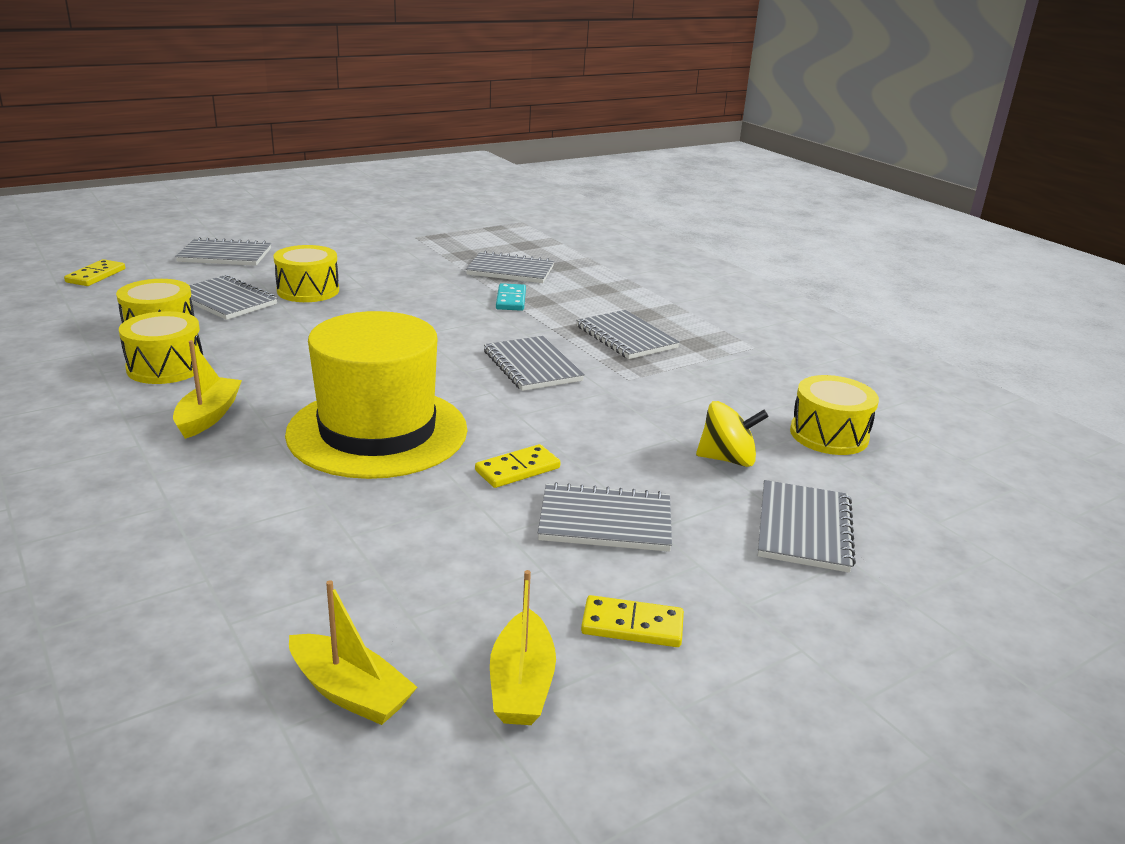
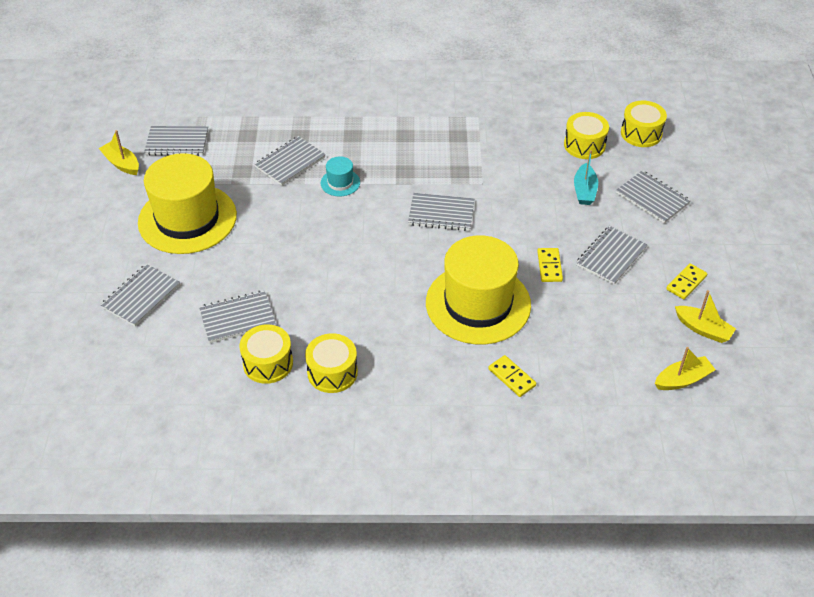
camera: 55 degrees left, 20 degrees up
(96, 276) = (129, 378): yellow domino -> yellow domino (512, 377)
(208, 416) = (415, 367): yellow boat -> yellow boat (122, 164)
(308, 291) = (251, 272): yellow drum -> yellow drum (641, 133)
(362, 248) = (187, 219): none -> yellow hat
(511, 300) = (340, 183): turquoise domino -> turquoise hat
(626, 337) = (430, 159): grey notebook -> grey notebook (177, 142)
(727, 459) = (584, 191): yellow spinning top -> turquoise boat

